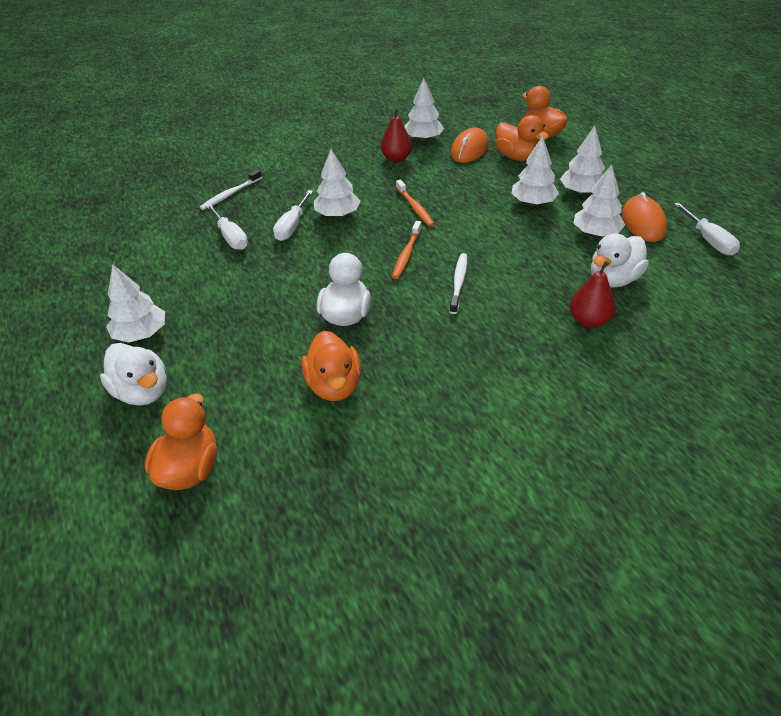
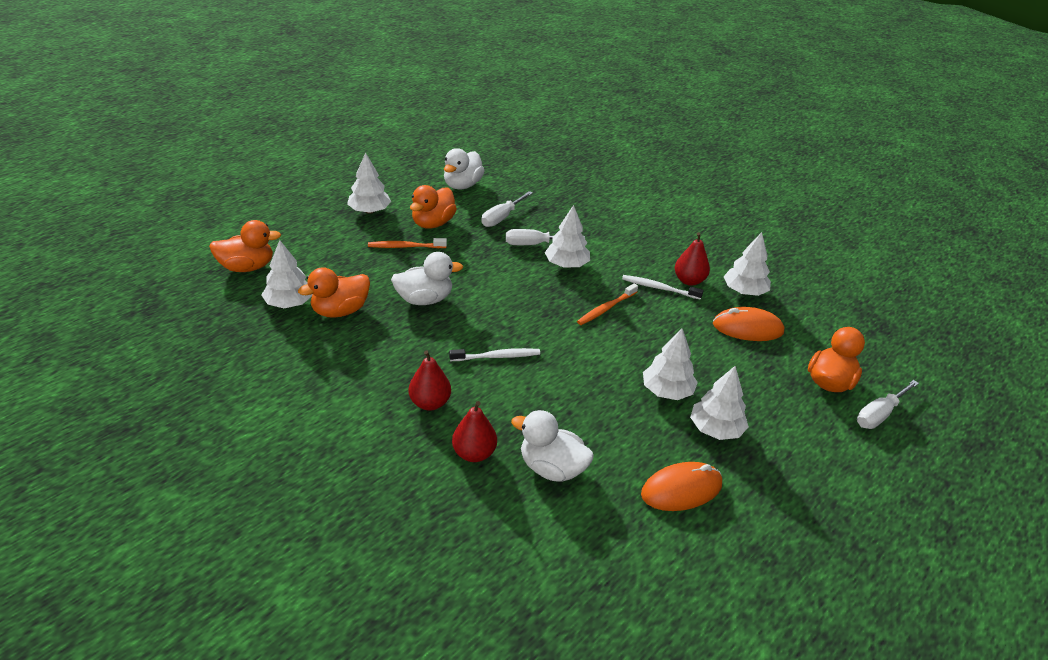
camera: 65 degrees right, 5 degrees down
(143, 392) = (312, 229): white duck -> white duck (462, 185)
(231, 194) = (564, 201): white toothbrush -> white toothbrush (659, 288)
(407, 254) = (526, 317): orange toothbrush -> orange toothbrush (405, 247)
(513, 338) = (430, 403): none -> red pear
(517, 157) = (757, 367): orange duck -> orange duck (433, 223)
(596, 233) = (634, 448): white tree -> white tree (289, 303)
(708, 240) = (676, 555): white screwdriver -> white screwdriver (879, 414)

